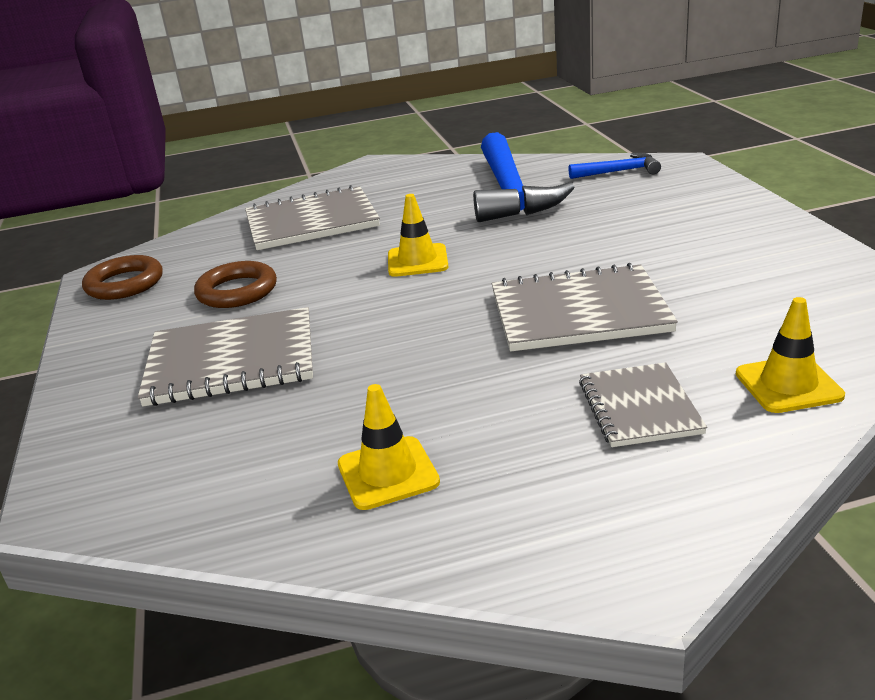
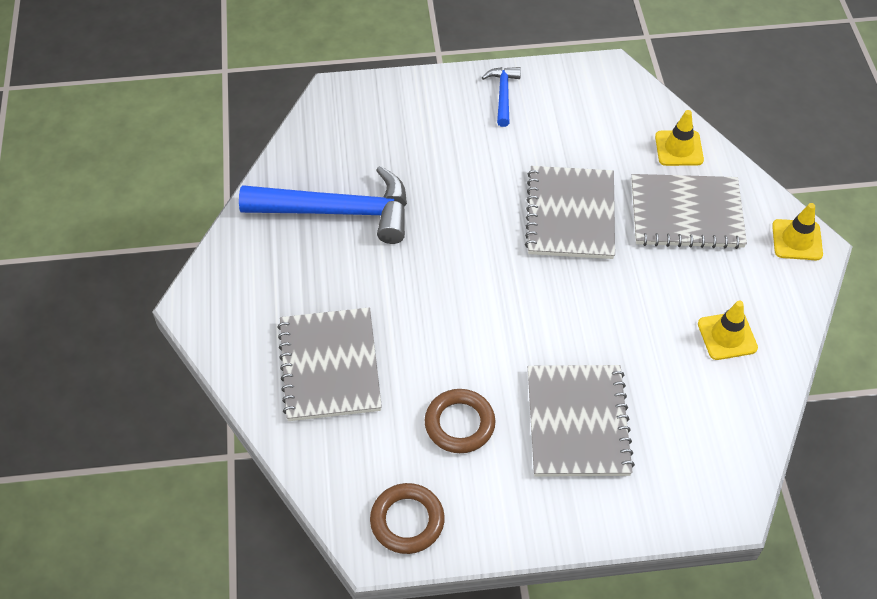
camera: 85 degrees left, 25 degrees up
(417, 261) = (452, 293): yellow traffic cone -> yellow traffic cone (797, 240)
(619, 172) = (332, 133): blue hammer -> blue hammer (503, 95)
(639, 407) = (686, 213): grey notebook -> grey notebook, size x1.63

